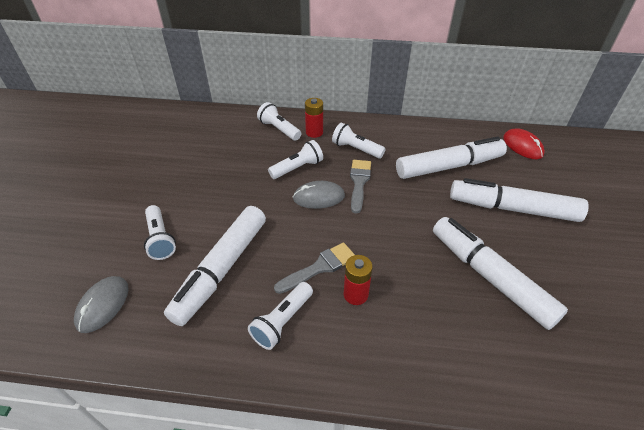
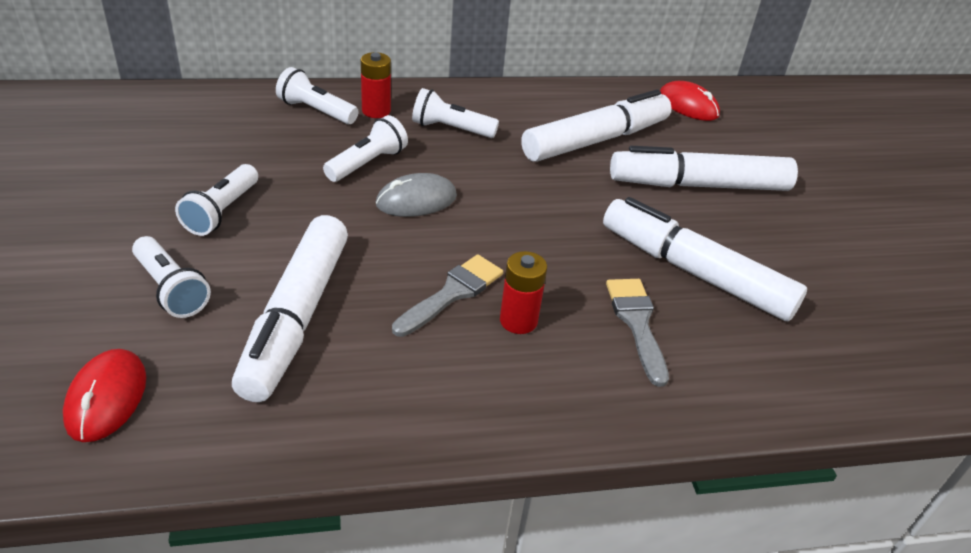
camera: 20 degrees left, 5 degrees down
(103, 305) = (106, 398): grey mouse -> red mouse
(282, 321) = (421, 372): white flashlight -> white flashlight (221, 212)
(359, 182) = (471, 173): grey brush -> grey brush (637, 323)

